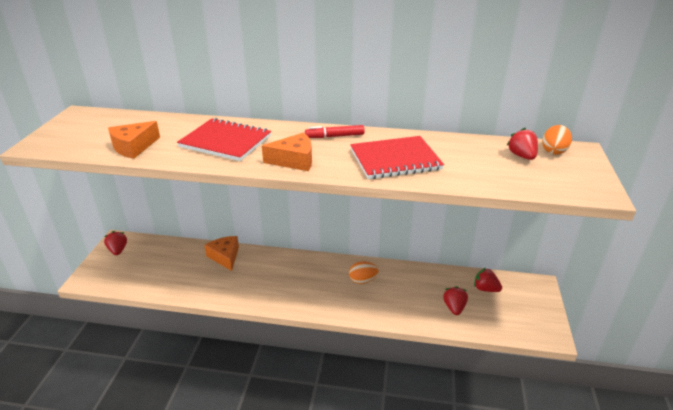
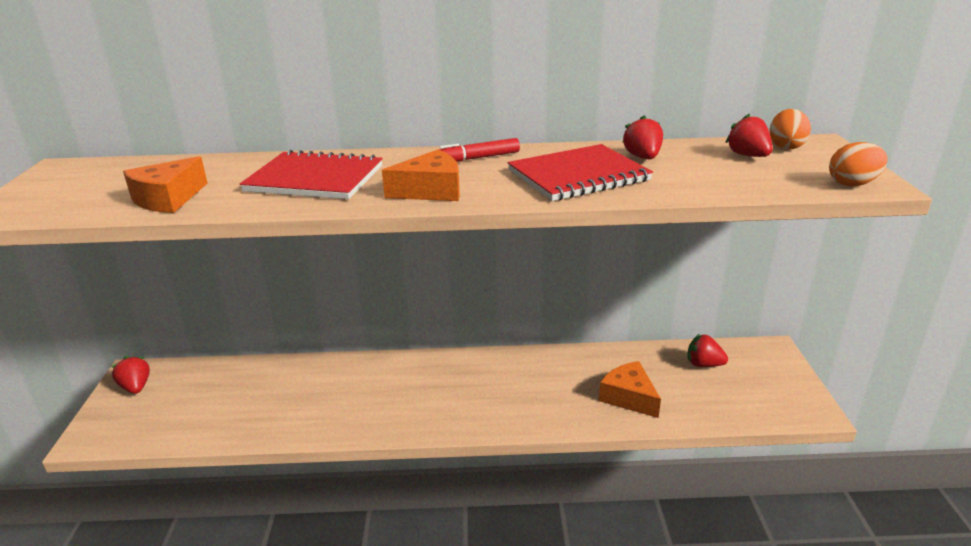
camera: 10 degrees left, 5 degrees down
(225, 256) = (312, 373): orange cheese -> orange cheese (629, 397)
(363, 280) = (529, 377): orange egg -> orange egg (853, 184)
(454, 308) = (670, 395): red strawberry -> red strawberry (642, 157)

